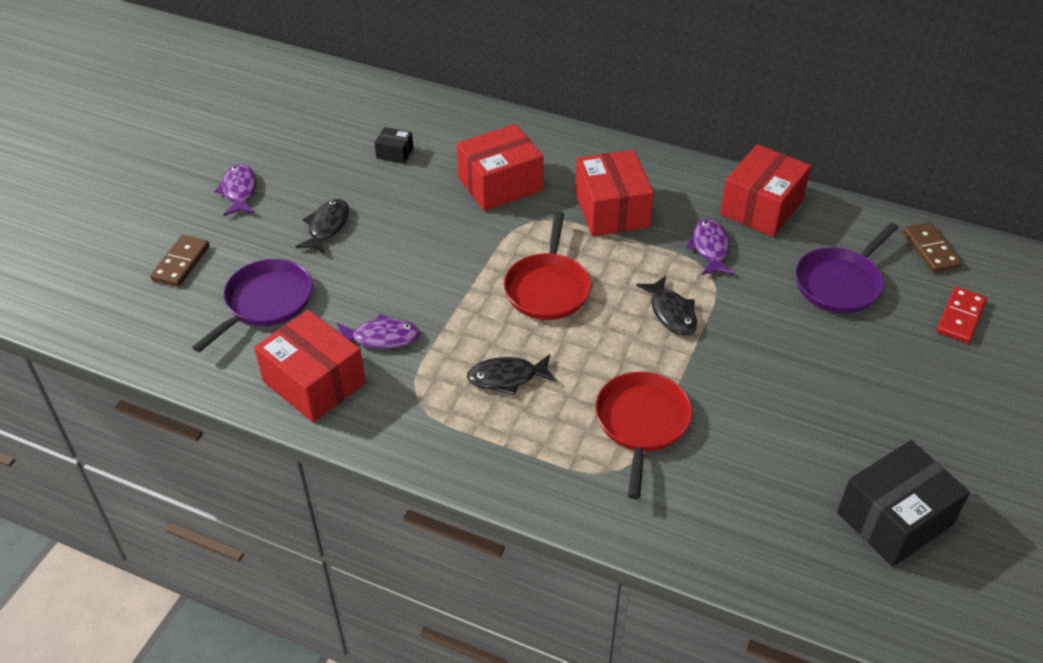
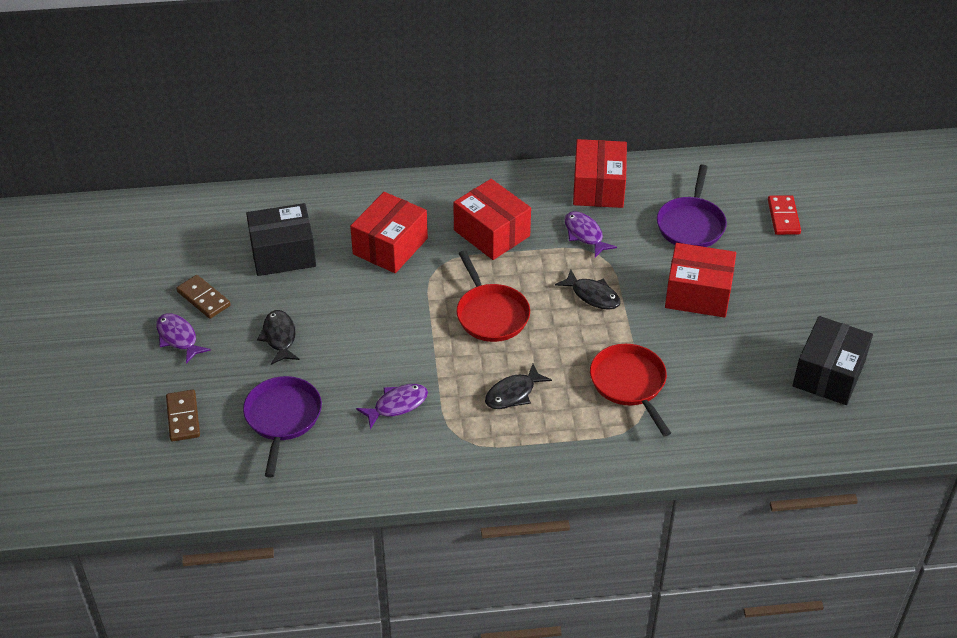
camera: 30 degrees left, 0 degrees up
(314, 382) = (374, 460): red box -> red box (698, 294)
(395, 153) = (283, 253): black box -> black box, size x2.14
(930, 250) = (734, 174): brown domino -> brown domino (203, 299)

